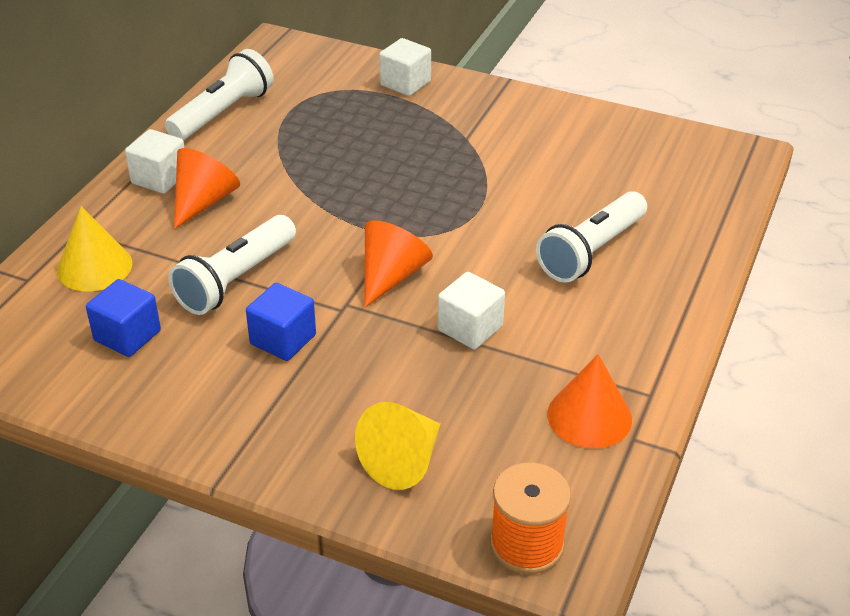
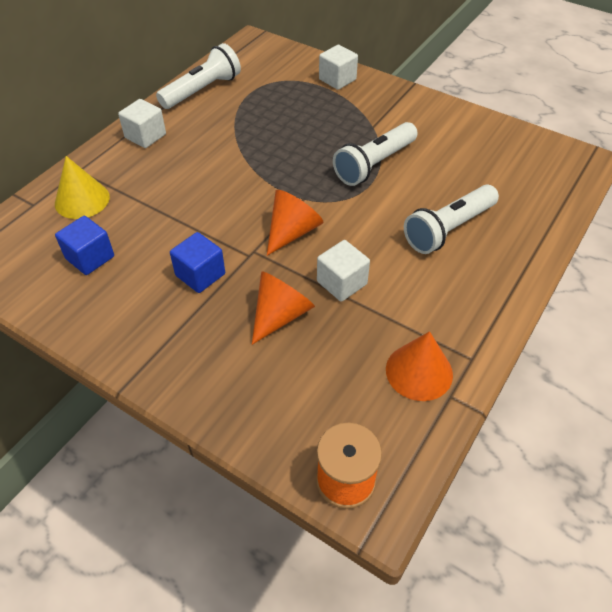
camera: 10 degrees right, 10 degrees up
(203, 201) = (171, 157): orange cone -> orange cone (280, 315)
(235, 280) = (178, 222): white flashlight -> white flashlight (374, 164)
(403, 461) = (265, 390): yellow cone -> none

